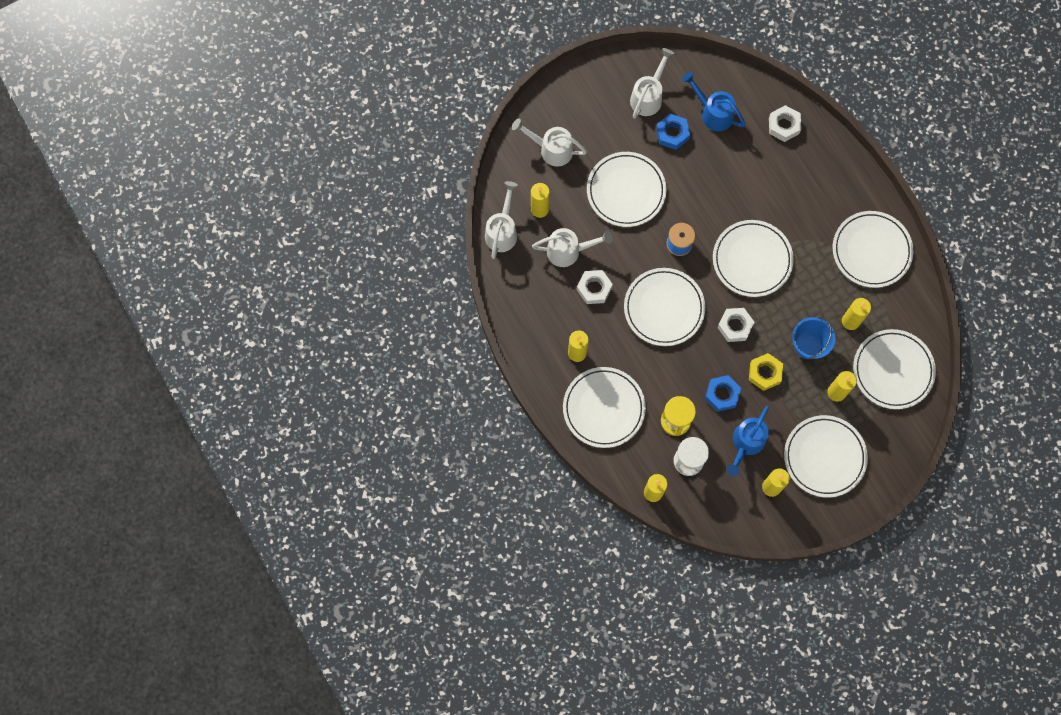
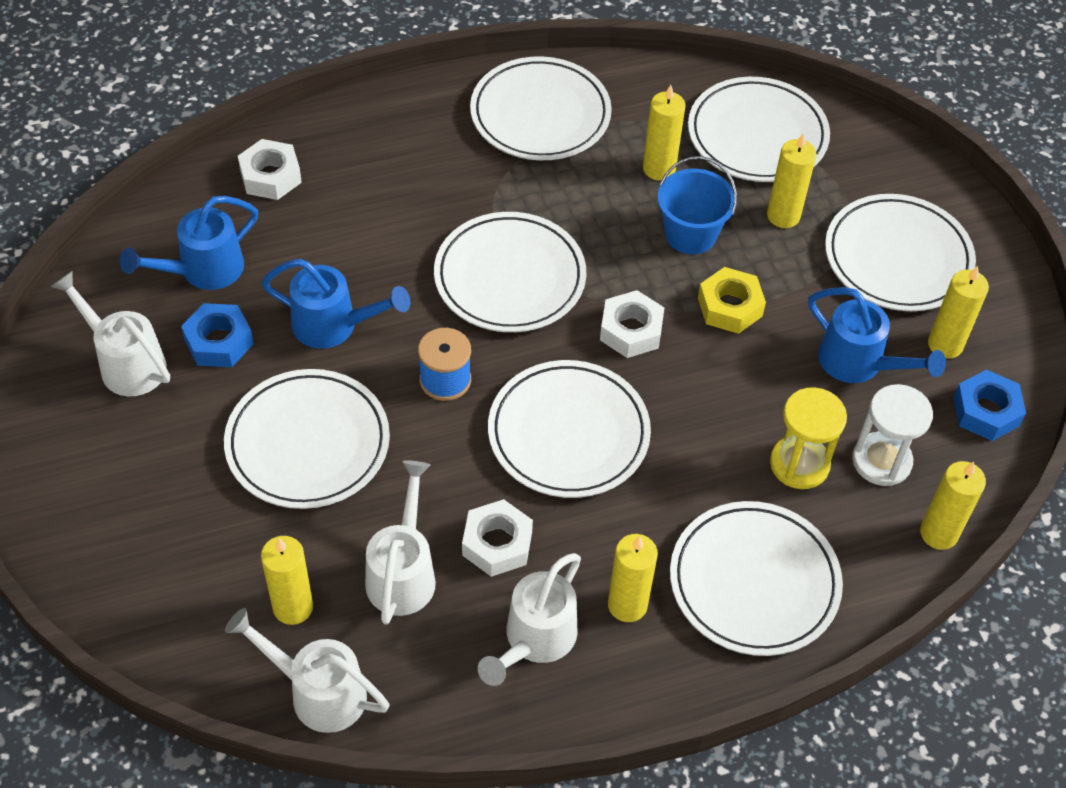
camera: 80 degrees left, 20 degrees down
(551, 149) = (168, 556): white watering can -> white watering can (535, 640)
(697, 183) = (333, 325): none -> blue watering can
(722, 394) = (759, 379): blue nut -> blue nut (986, 411)

